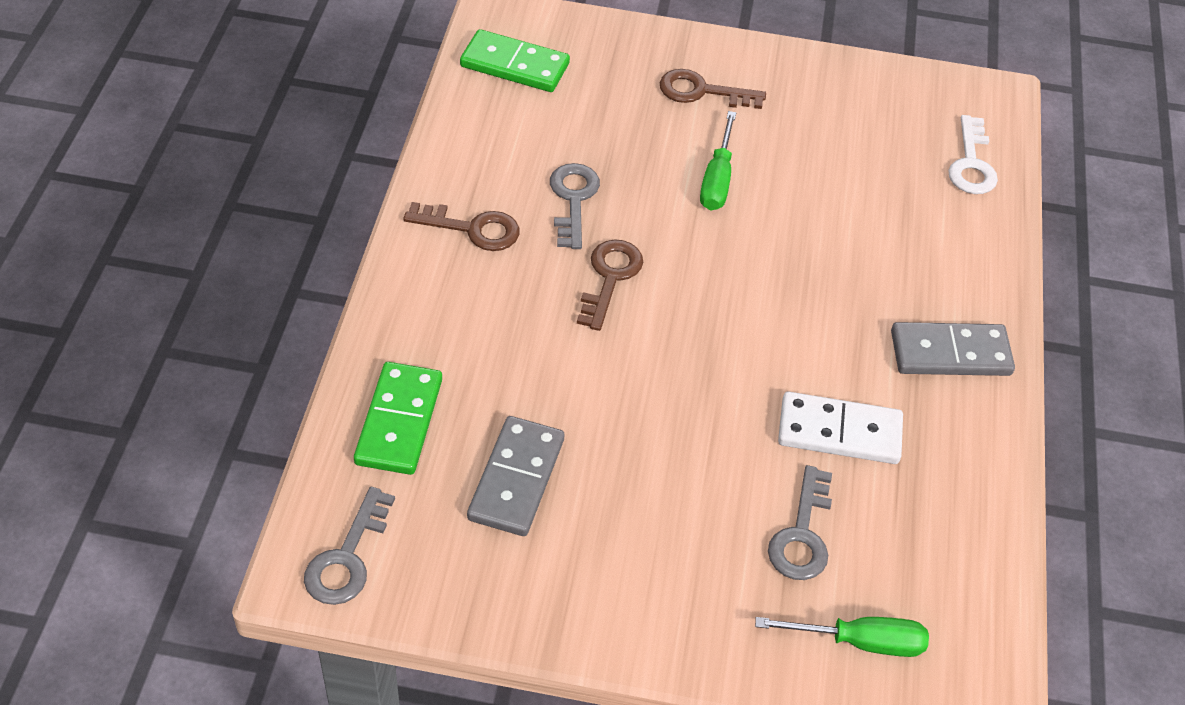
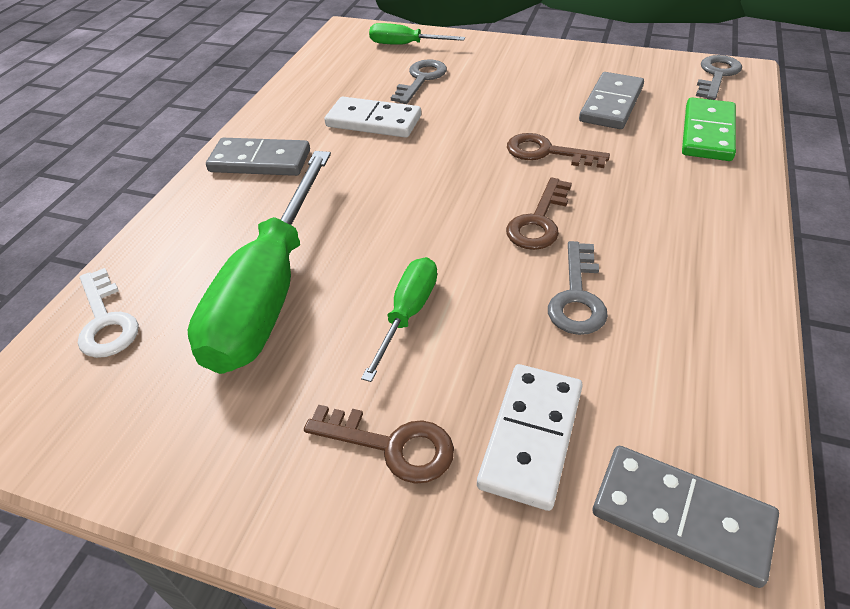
camera: 165 degrees left, 5 degrees down
(472, 229) = (686, 270): brown key -> brown key (547, 152)
(514, 65) = (681, 516): green domino -> grey domino
(607, 100) = (531, 437): none -> white domino
(846, 194) = (269, 292): none -> green screwdriver
(971, 164) = (106, 321): white key -> white key turned 135 degrees clockwise

